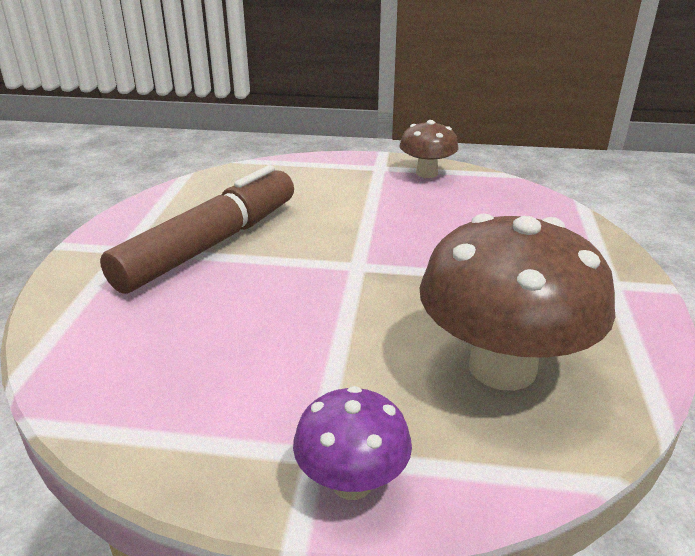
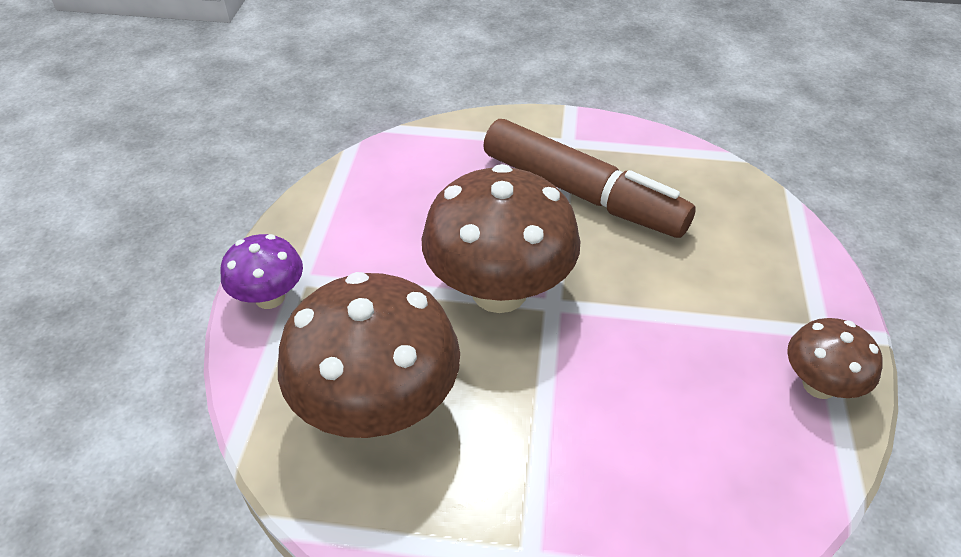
camera: 90 degrees right, 15 degrees up
(342, 293) = (499, 291): none -> brown mushroom

